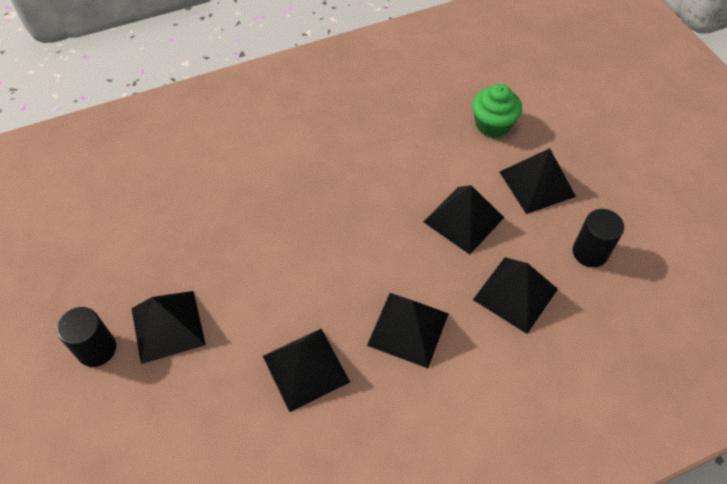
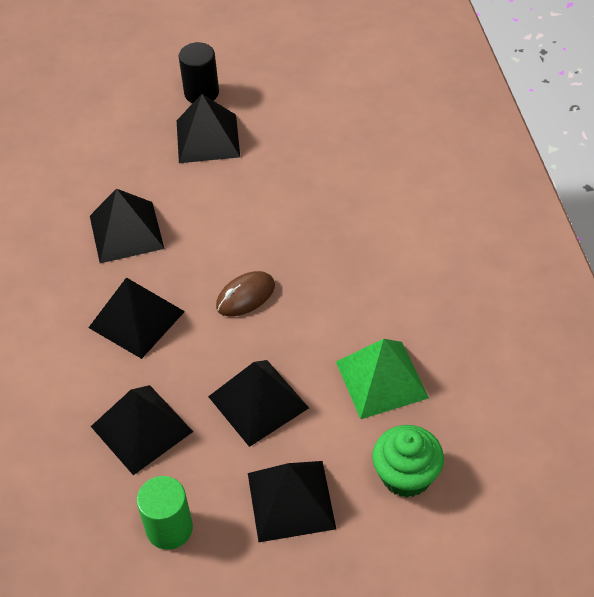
camera: 105 degrees right, 5 degrees down
(363, 250) = (245, 296): none -> brown mouse
(419, 148) = (381, 379): none -> green pyramid
(590, 252) = (169, 528): black cylinder -> green cylinder

